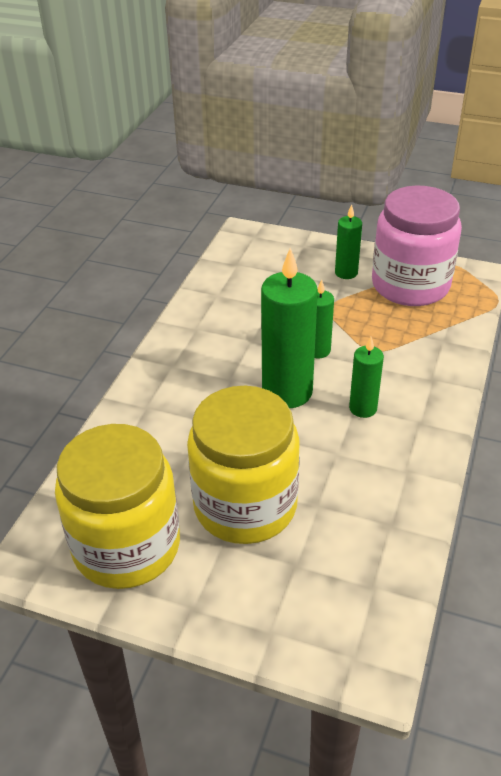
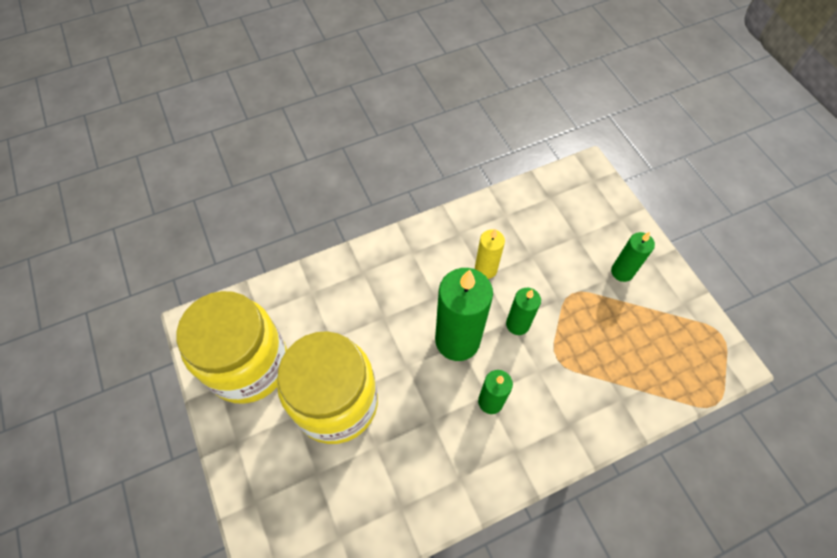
camera: 45 degrees right, 20 degrees up
(248, 335) = (485, 269): none -> yellow candle
(410, 285) = (659, 326): pink jar -> none

